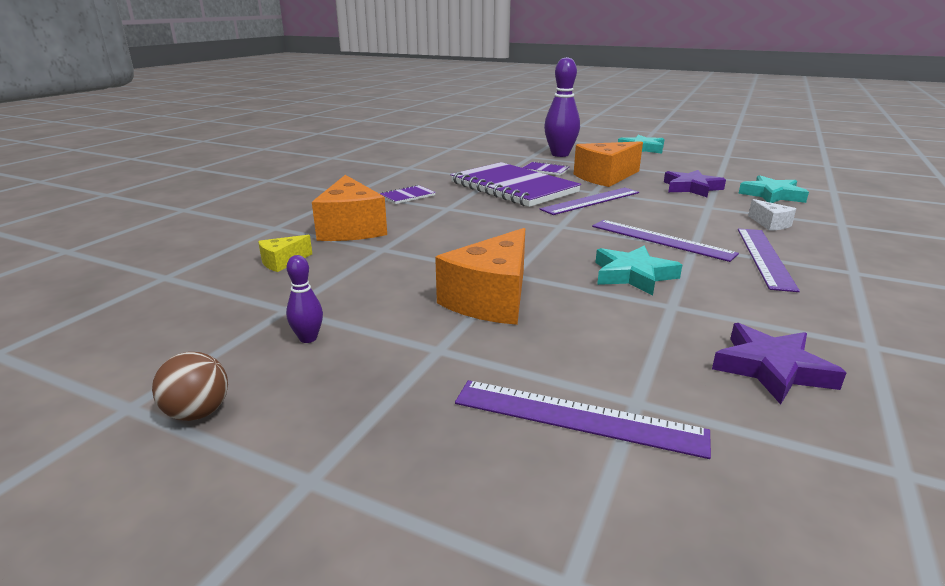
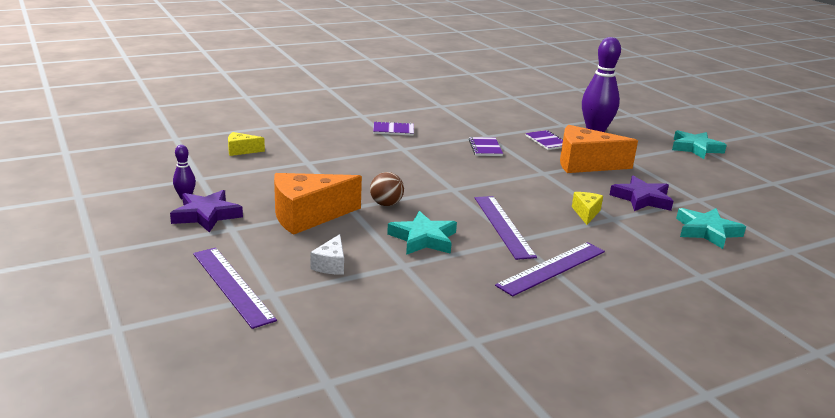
camera: 35 degrees right, 0 degrees up
(198, 413) = (96, 210): brown ball -> brown ball (386, 204)
(351, 228) = (314, 142): orange cheese -> none
(513, 187) = (485, 148): purple notebook -> purple notebook, size x0.40
(591, 201) = (522, 179): purple ruler -> none
(686, 209) = (586, 213): none -> yellow cheese
(770, 224) = (630, 250): white cheese -> white cheese (331, 265)
(771, 368) = (378, 318): purple star -> purple star (206, 215)

